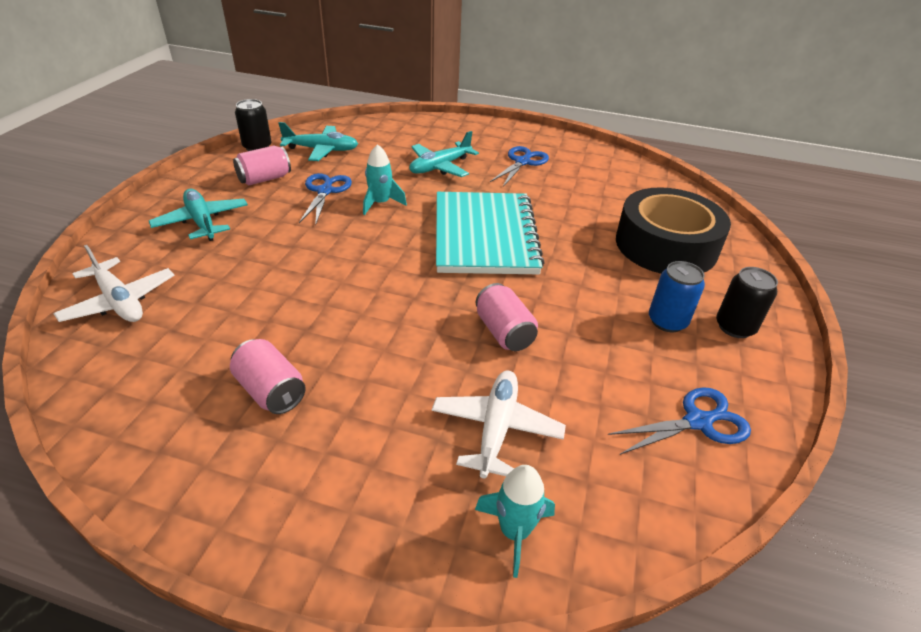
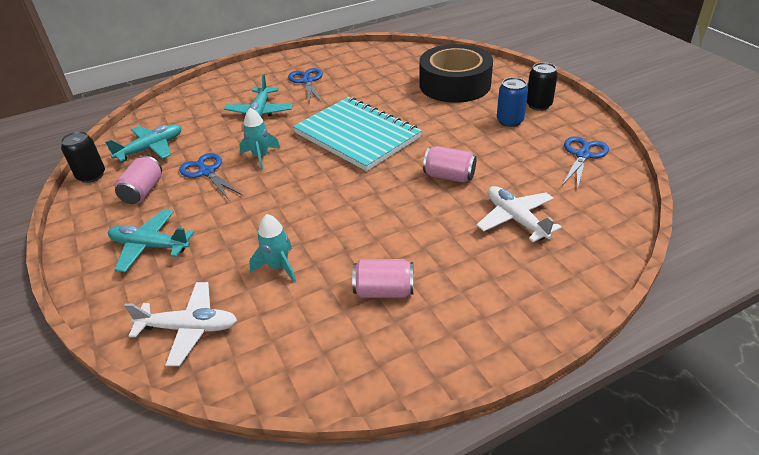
camera: 40 degrees left, 0 degrees up
(514, 532) = (586, 251): turquoise rocket -> turquoise rocket (278, 267)

